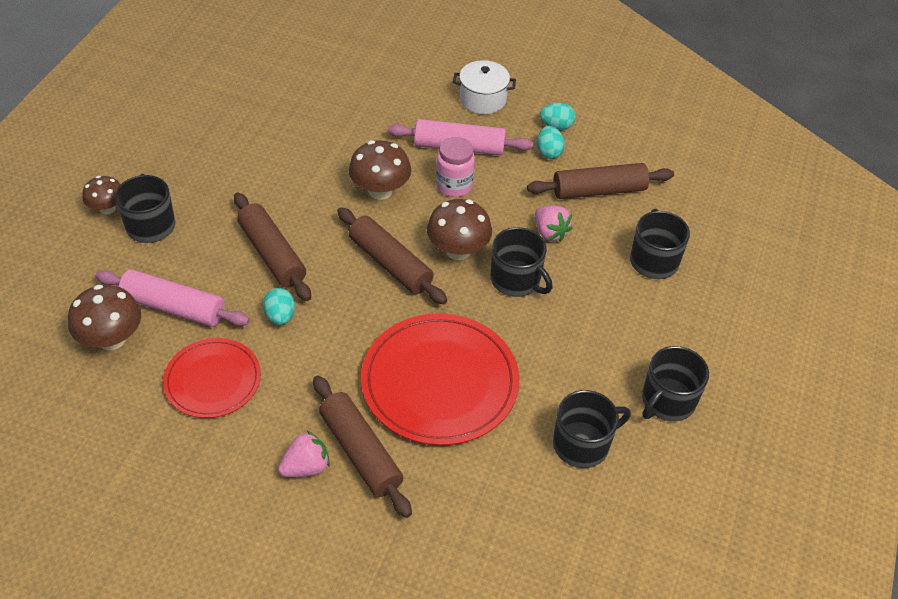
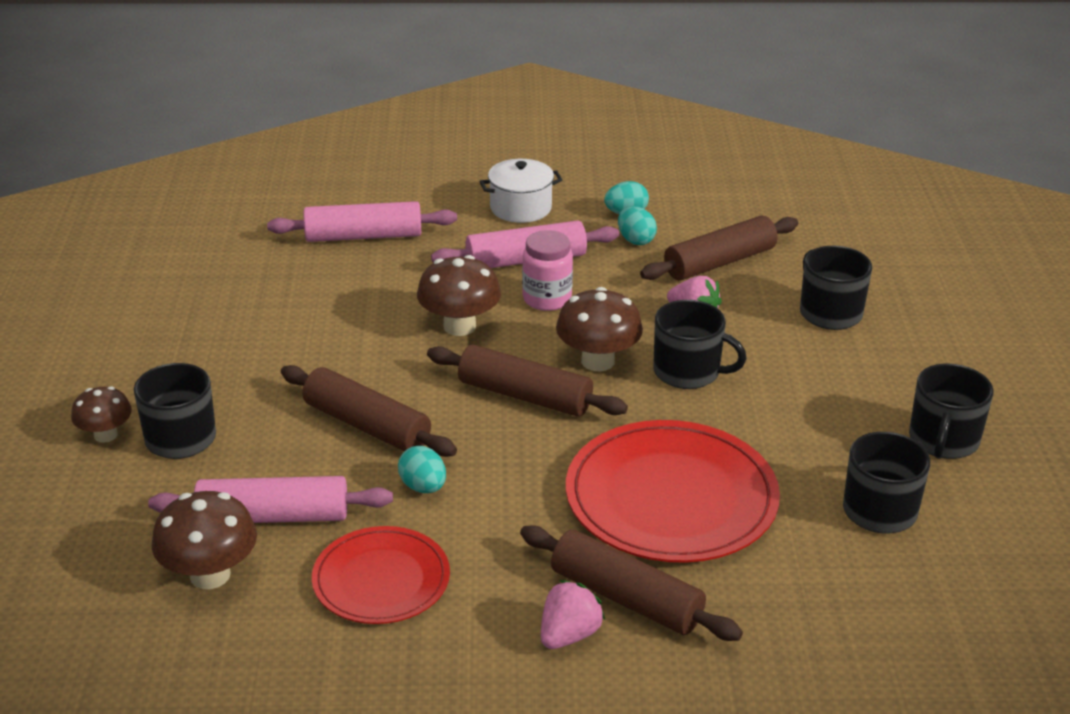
camera: 20 degrees left, 15 degrees down
(359, 93) = (363, 236): none -> pink rolling pin

